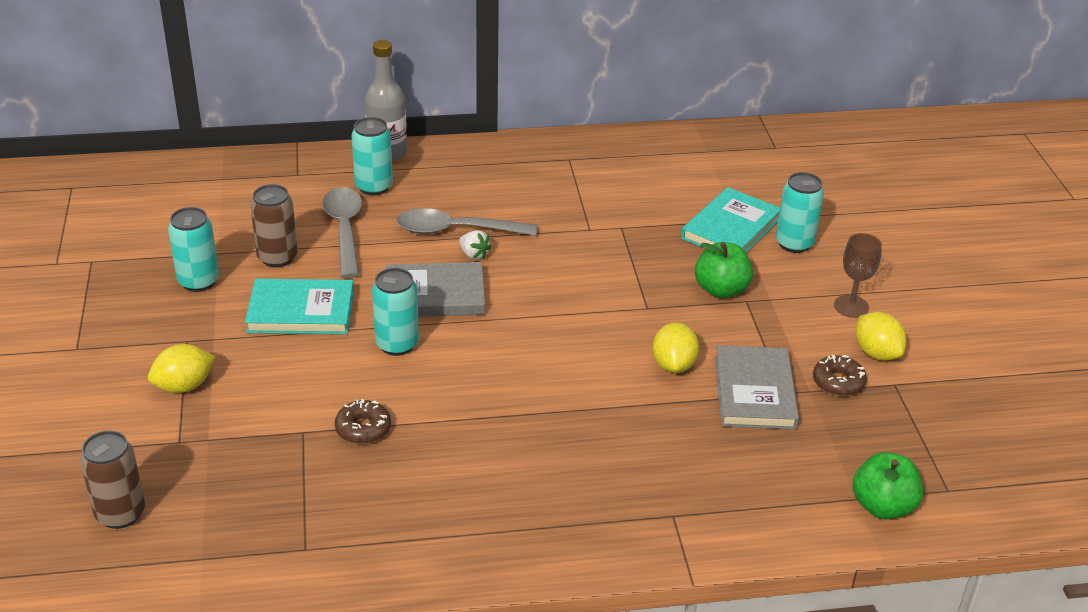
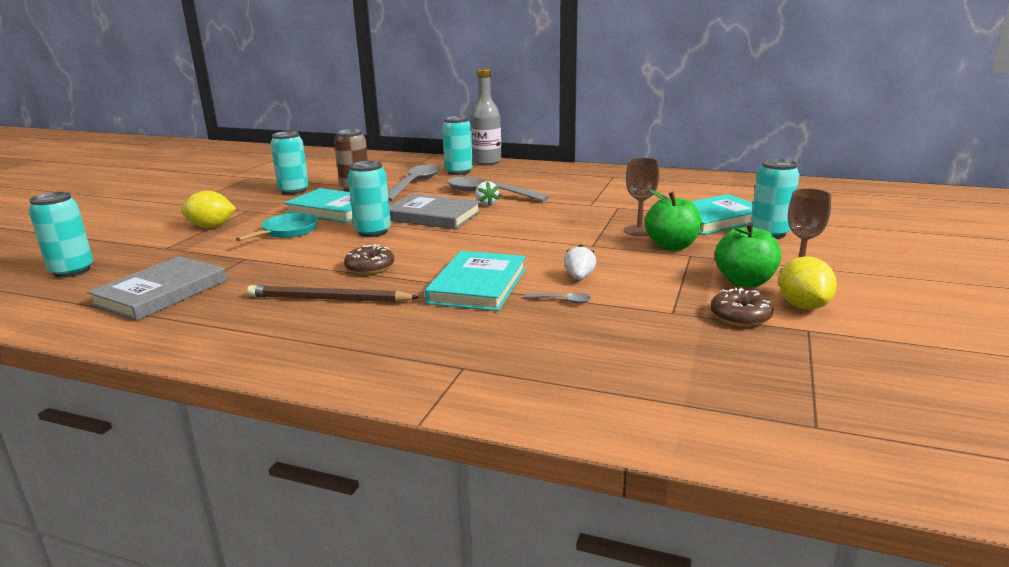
camera: 30 degrees right, 15 degrees down
(120, 513) = (72, 271): brown can -> turquoise can
(294, 370) = (287, 231): none -> turquoise pan
(363, 429) = (286, 264): brown donut -> brown donut (370, 267)
(470, 468) = (328, 299): none -> brown pencil
(592, 405) = (478, 285): none -> turquoise book
(673, 269) = (639, 231): none -> brown goblet
(673, 365) = (579, 277): yellow lemon -> white strawberry
(685, 404) = (562, 300): none -> grey spoon
(754, 392) = (641, 306): grey book -> grey book (161, 293)
(882, 506) = (711, 418): green apple -> green apple (744, 282)

